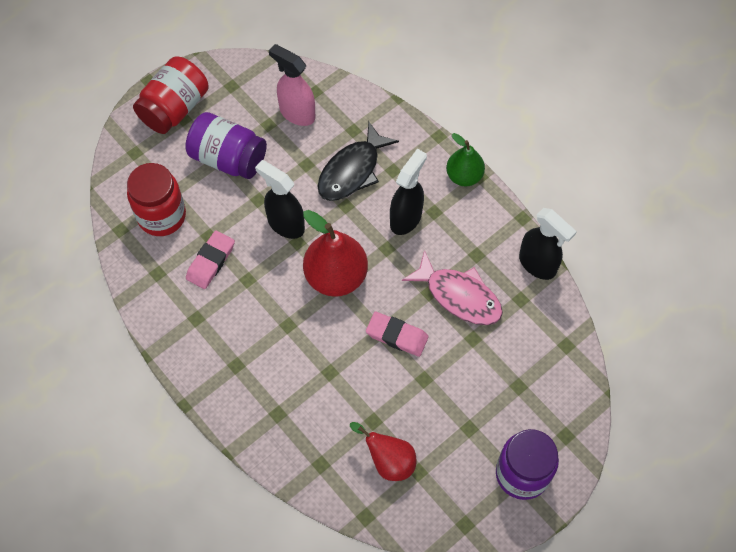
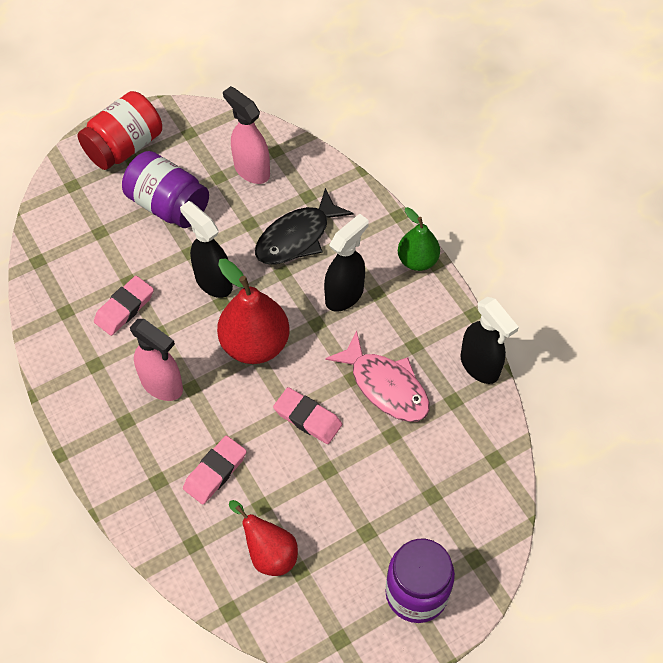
camera: 10 degrees right, 5 degrees down
(162, 216) = (84, 253): red jar -> none
(261, 327) = (162, 385): none -> pink spray bottle
(326, 397) = (215, 472): none -> pink eraser

